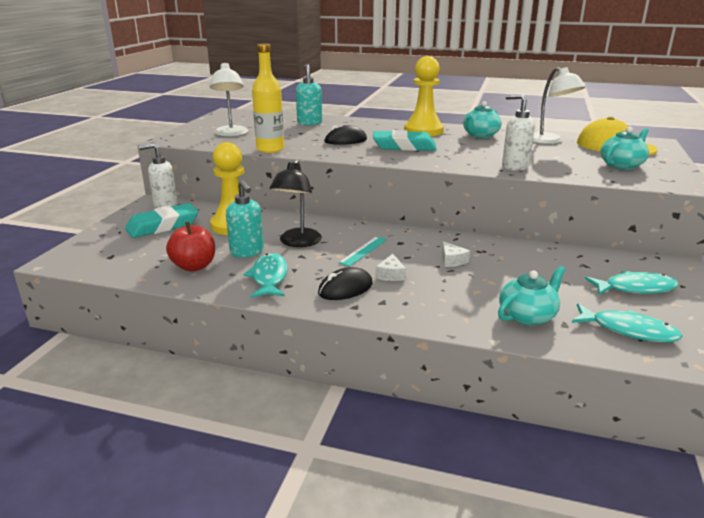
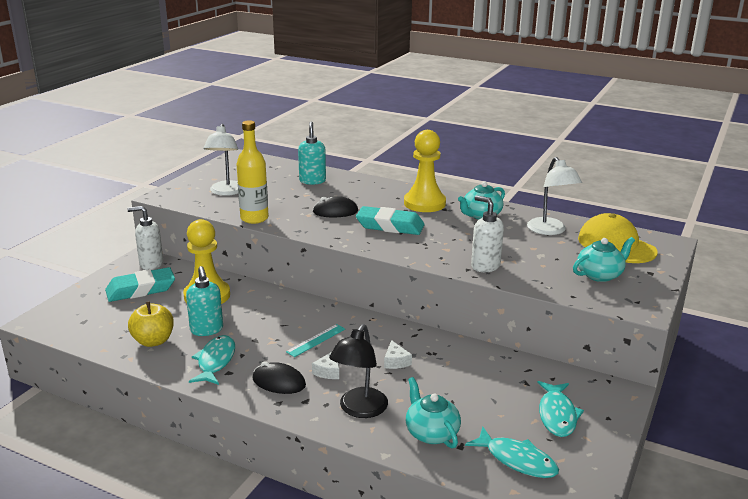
camera: 10 degrees right, 0 degrees up
(194, 266) = (153, 341): red apple -> yellow apple
(297, 242) = (258, 323): black lamp -> black lamp (359, 409)
(345, 288) = (279, 382): black mouse -> black mouse turned 45 degrees clockwise
(527, 316) = (431, 433): turquoise teapot -> turquoise teapot turned 90 degrees counterclockwise
(635, 288) = (557, 415): turquoise fish -> turquoise fish turned 90 degrees clockwise

